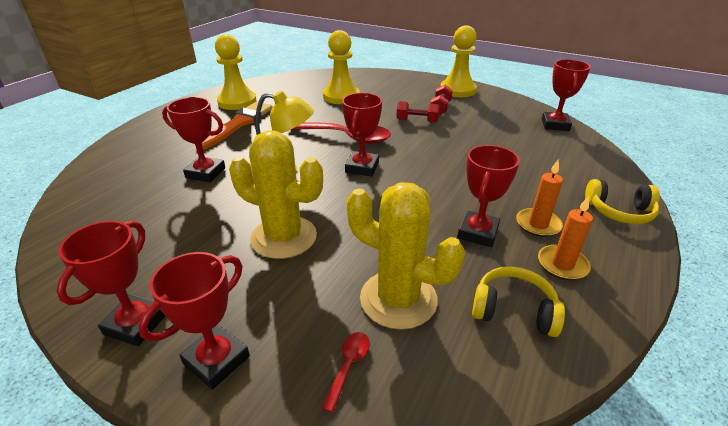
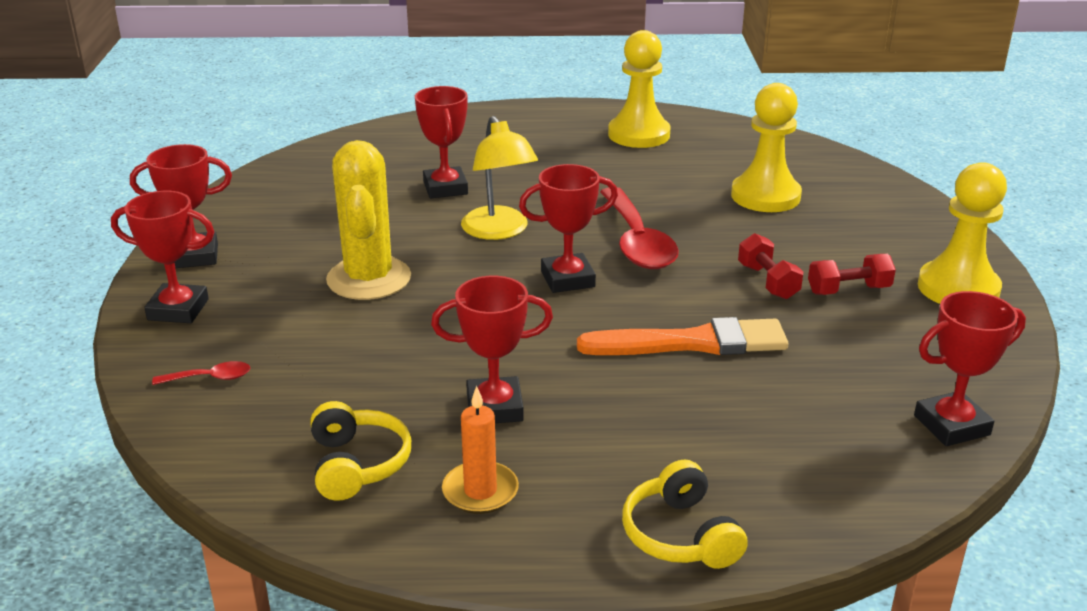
camera: 60 degrees right, 5 degrees down
(238, 124) = (579, 160): orange brush -> orange brush (692, 343)
(398, 299) = (320, 380): yellow cactus -> none
(538, 224) = (562, 456): orange candle -> none

